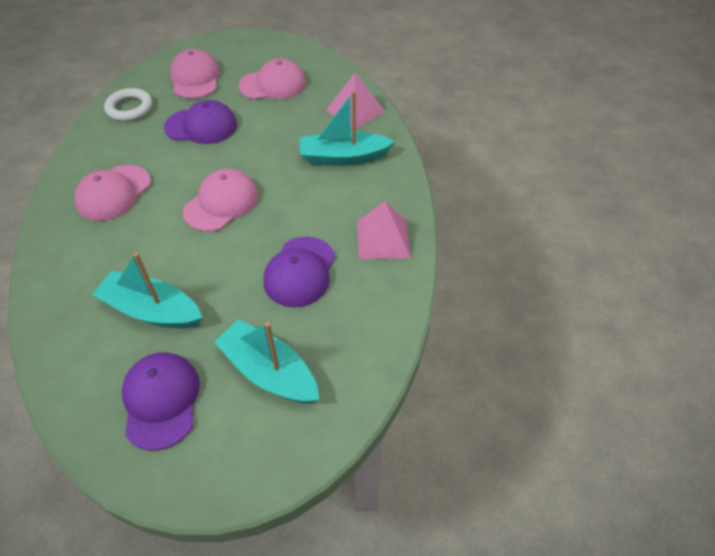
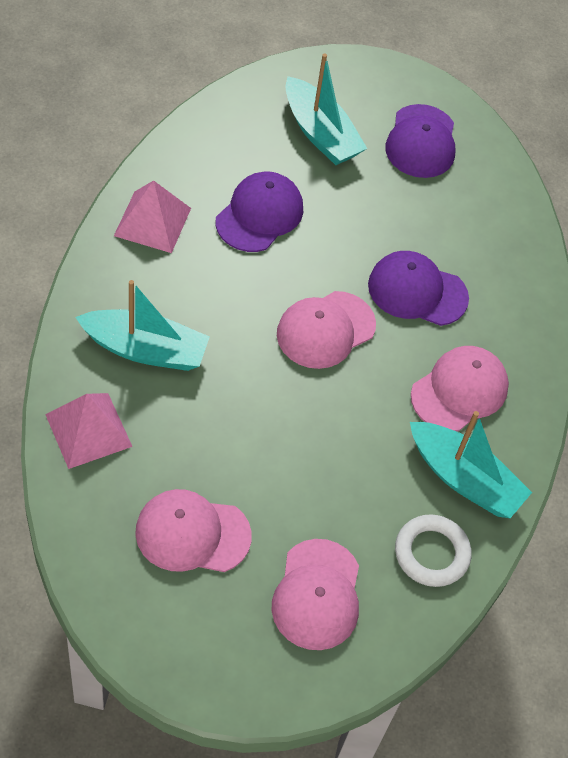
camera: 170 degrees left, 5 degrees up
(152, 310) = (422, 224): turquoise boat -> turquoise boat (464, 479)
(201, 126) = (326, 475): purple cap -> purple cap (417, 291)

